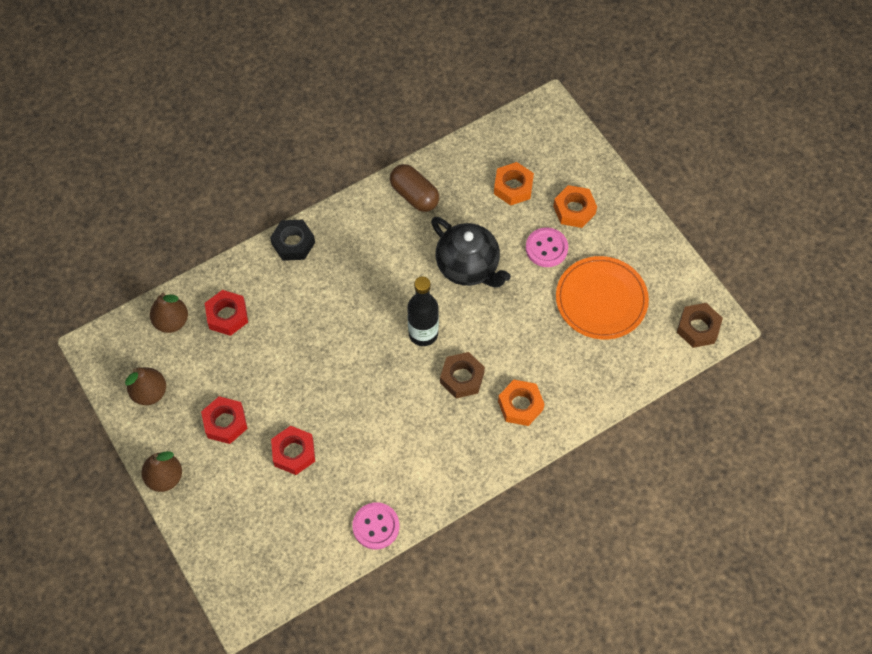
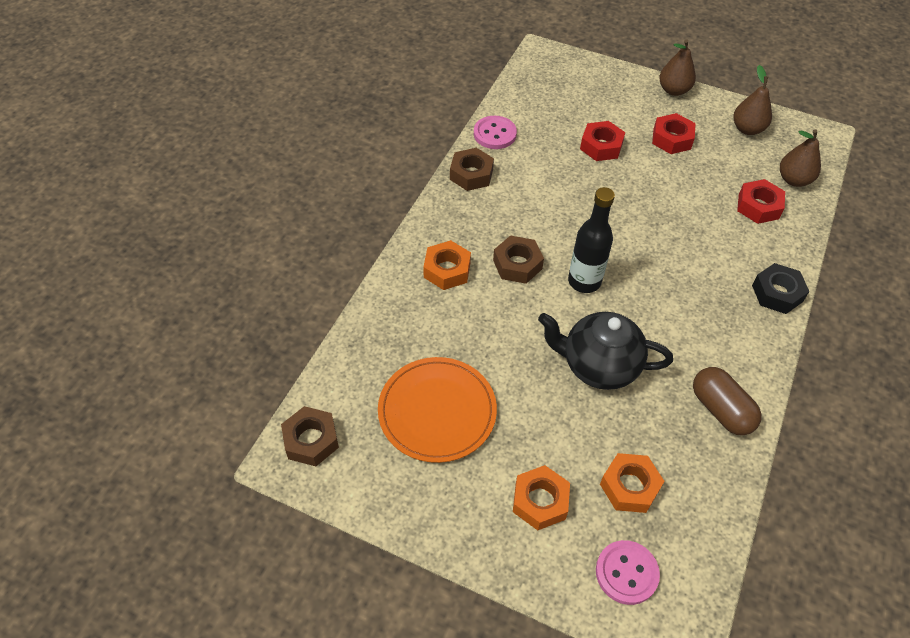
camera: 145 degrees right, 10 degrees down
(414, 195) = (721, 410): brown capsule -> brown capsule turned 45 degrees clockwise
(432, 491) = (471, 174): none -> brown nut
(546, 248) = (536, 434): pink button -> pink button (626, 573)

